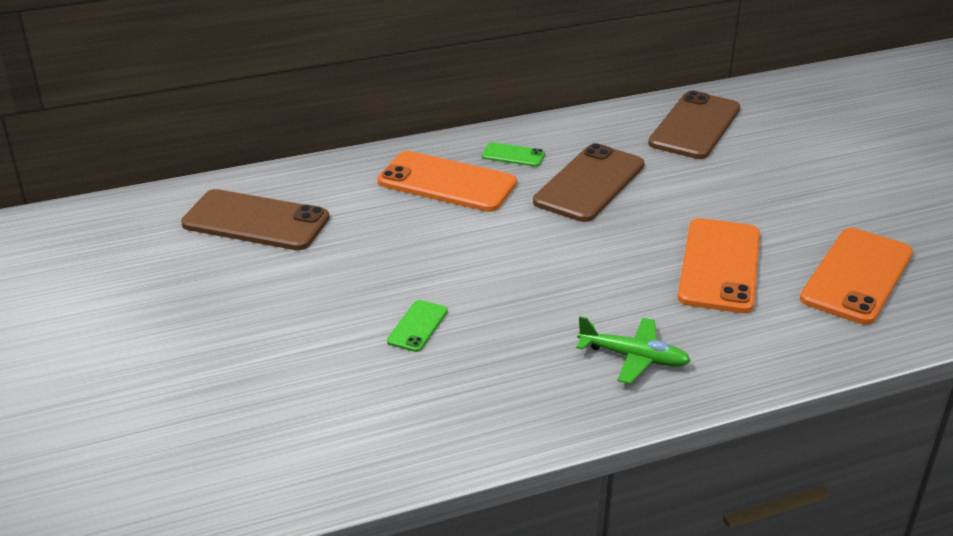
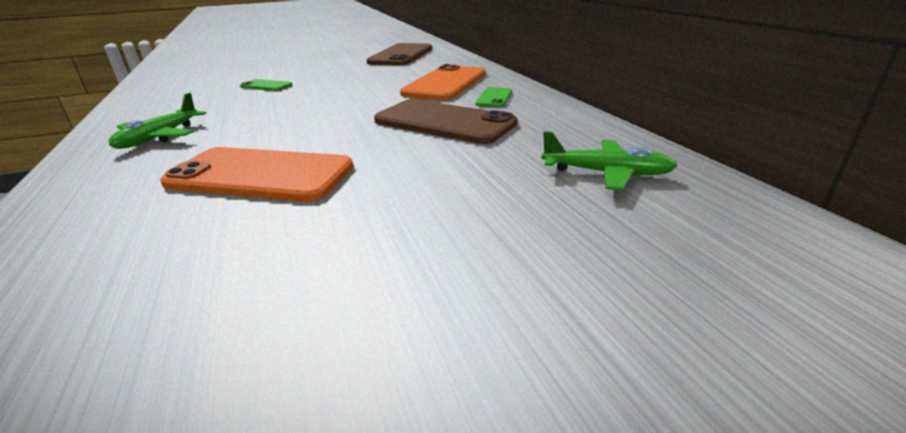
camera: 90 degrees right, 5 degrees down
(694, 126) = (606, 173): brown phone -> green plane
(857, 276) = (153, 274): orange phone -> none

